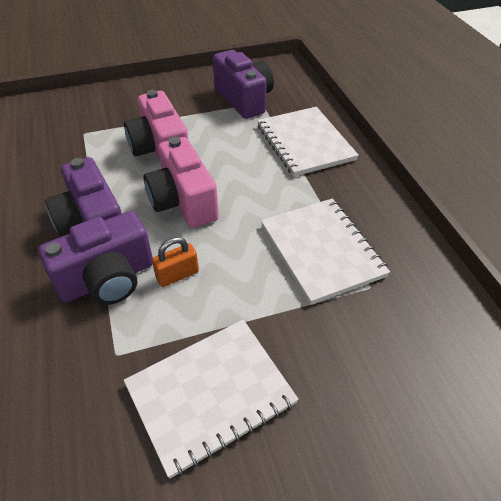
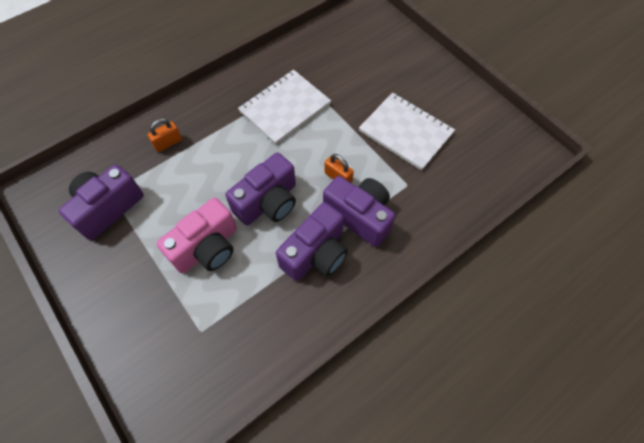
camera: 110 degrees left, 15 degrees up
(183, 201) = (268, 202): pink camera -> purple camera
(305, 143) = (168, 143): white notebook -> orange padlock

